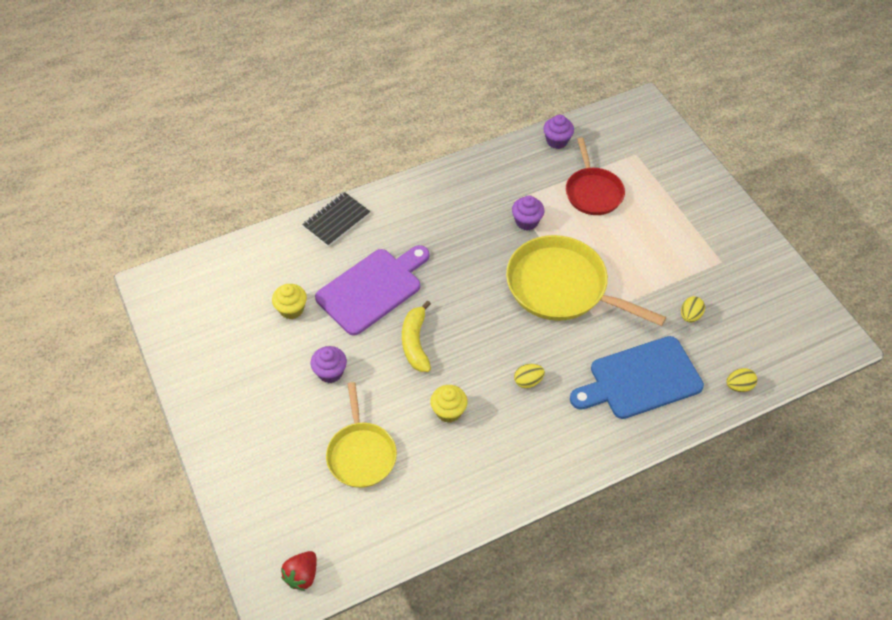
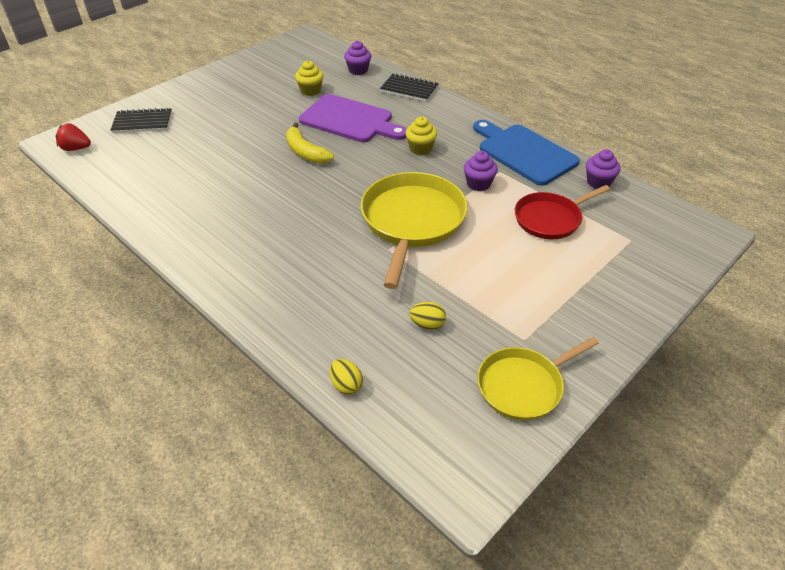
camera: 70 degrees right, 10 degrees down
(276, 495) = (142, 122): none -> black notebook
(330, 372) = (259, 120): purple cupcake -> purple cupcake (358, 70)
(361, 454) = (187, 150): yellow pan -> yellow pan (523, 386)
(415, 342) = (305, 152): yellow banana -> yellow banana turned 105 degrees counterclockwise
(448, 411) = (241, 184): yellow cupcake -> yellow cupcake (420, 148)
(528, 381) = (290, 222): yellow egg -> none
(640, 379) = (322, 298): blue cutting board -> blue cutting board (524, 153)

